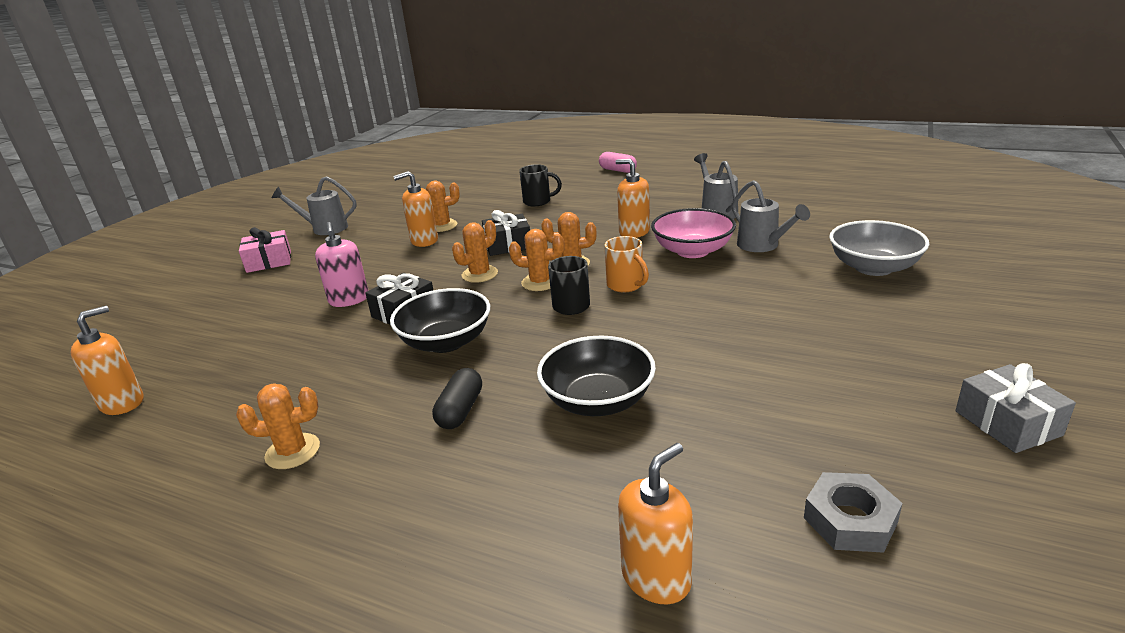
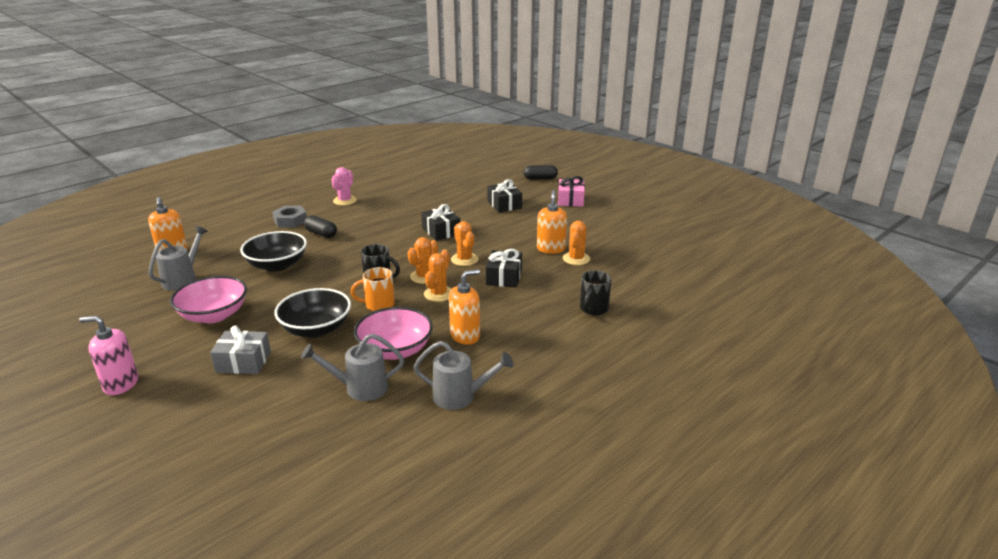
camera: 110 degrees right, 0 degrees up
(122, 403) = (433, 172): orange soap dispenser -> none
(179, 298) = (540, 179): none -> black capsule
(292, 296) = (504, 205): none -> black gift
(293, 451) = (345, 201): orange cactus -> pink cactus
(324, 228) = (618, 218): grey watering can -> grey watering can (183, 279)
(349, 300) = (478, 219): pink soap dispenser -> pink soap dispenser (121, 384)
(446, 342) = (388, 238): black bowl -> black bowl (316, 329)
(617, 170) = (656, 380): pink capsule -> none
(773, 382) = (214, 315): none -> pink bowl
(850, 520) = (123, 295): grey nut -> grey nut (290, 221)
(873, 267) = (251, 425): grey bowl -> none
(1007, 423) = (78, 367): grey gift -> grey gift (243, 362)

